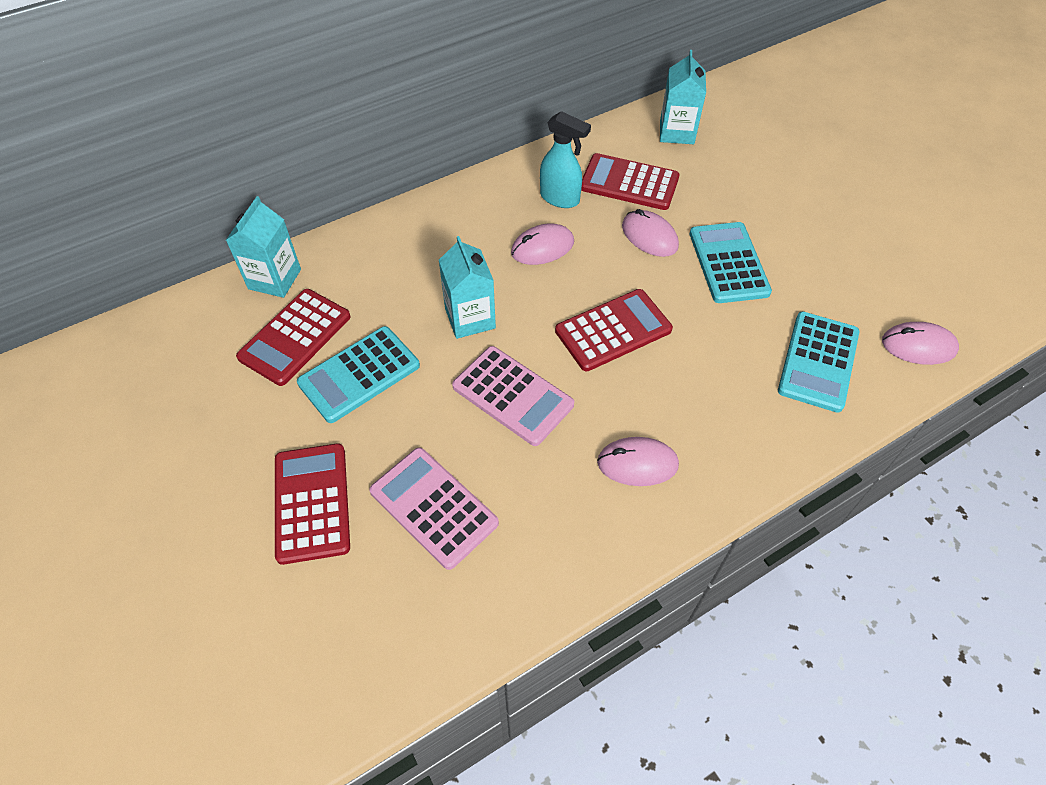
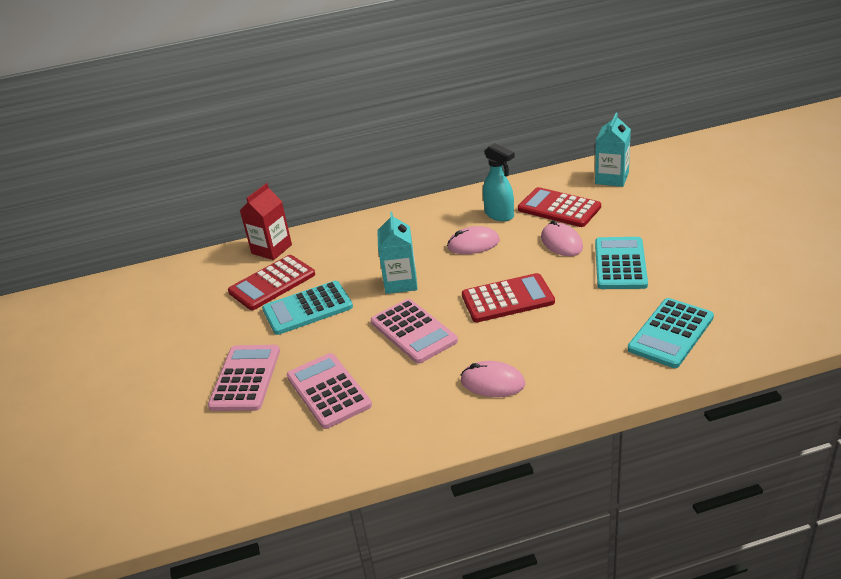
camera: 20 degrees right, 20 degrees down
(274, 279) = (271, 249): turquoise carton -> red carton
(312, 503) = (245, 378): red calculator -> pink calculator
(918, 346) = (766, 331): pink mouse -> none

